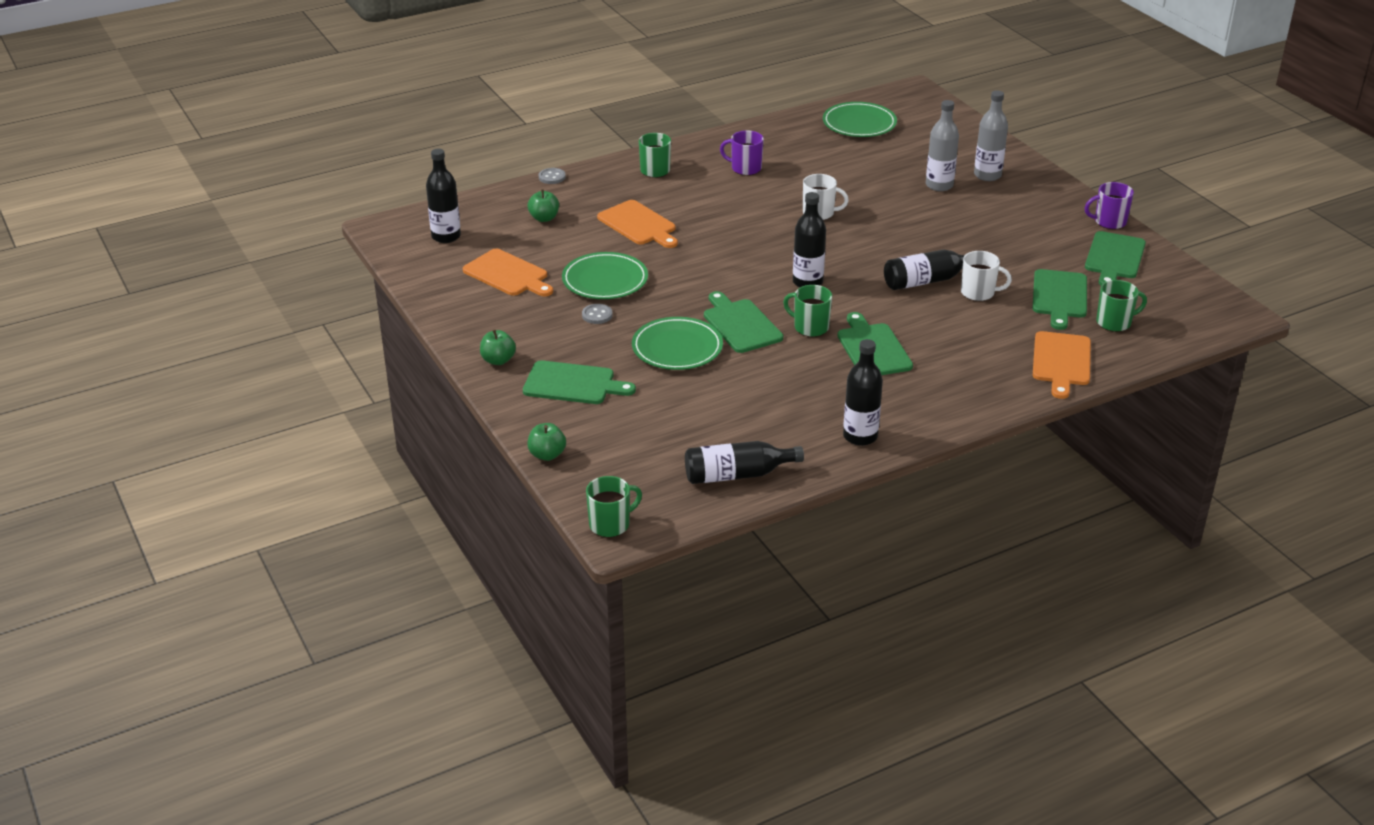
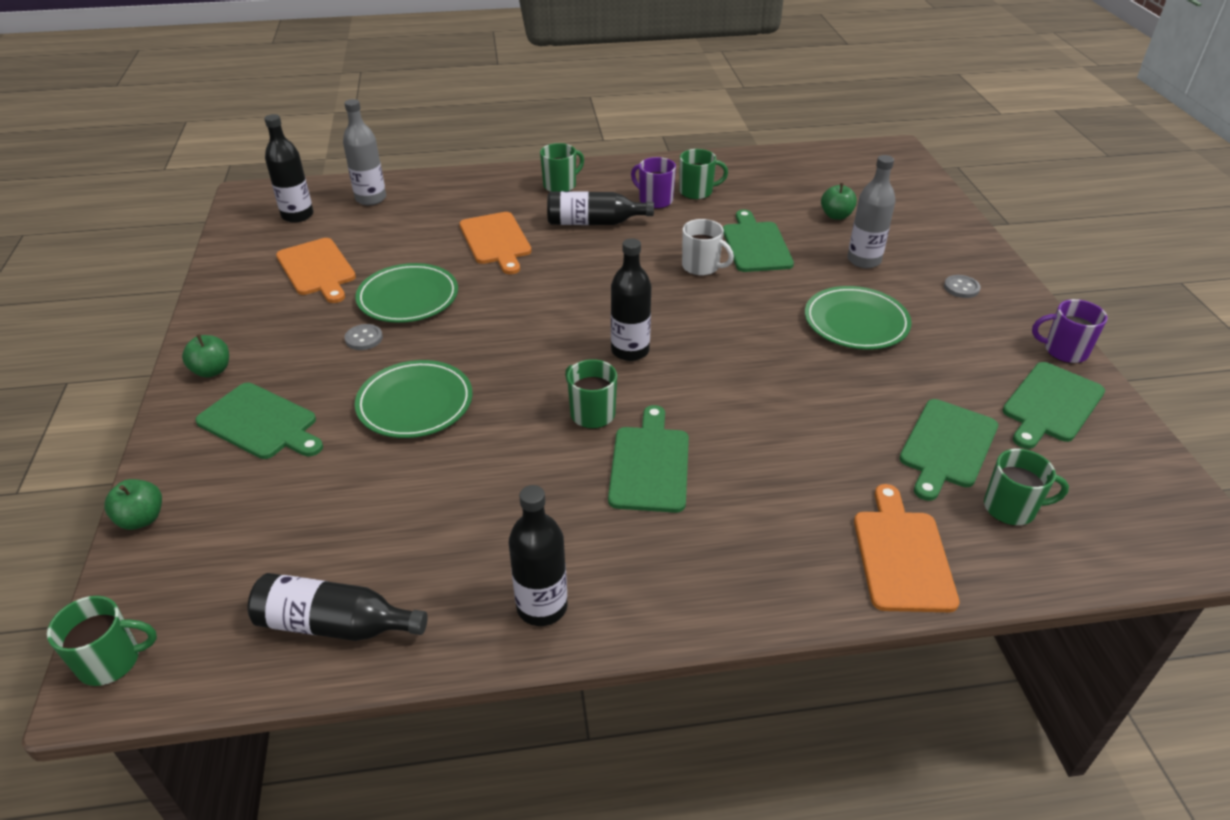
camera: 20 degrees right, 5 degrees up
(544, 218) = (407, 215): green apple -> green apple (836, 216)
(552, 177) = (452, 174): grey button -> grey button (961, 288)
(740, 324) = (512, 389): green cutting board -> green cutting board (755, 245)
(775, 155) = (697, 192): none -> green mug
(859, 124) = (811, 174): green plate -> green plate (856, 322)
(927, 280) = (779, 381): black bottle -> black bottle (594, 222)
(978, 293) = (837, 415): white mug -> none
(987, 175) = (930, 259): grey bottle -> grey bottle (371, 199)
(1061, 362) = (902, 555): orange cutting board -> orange cutting board turned 150 degrees clockwise

